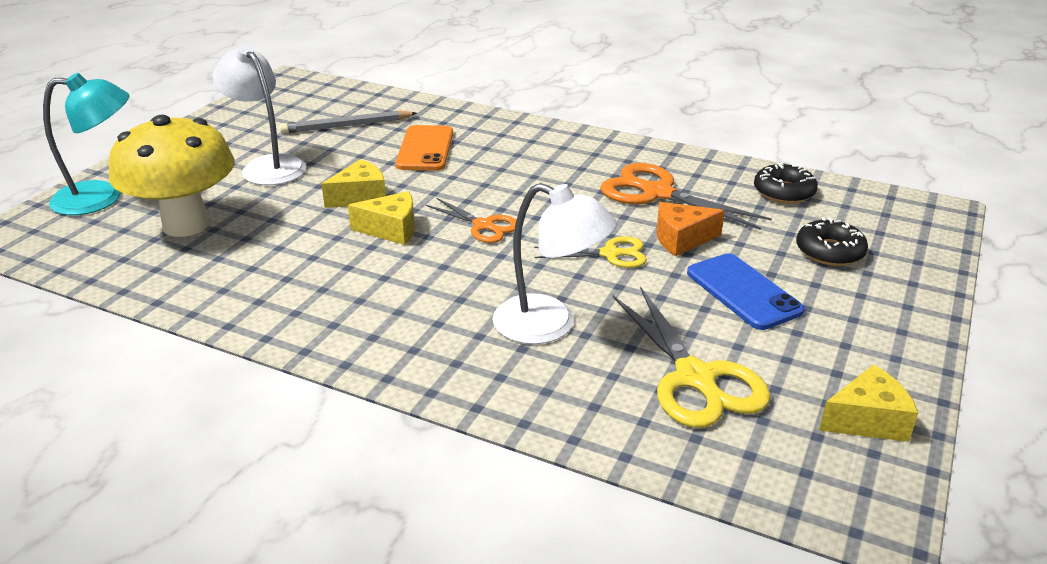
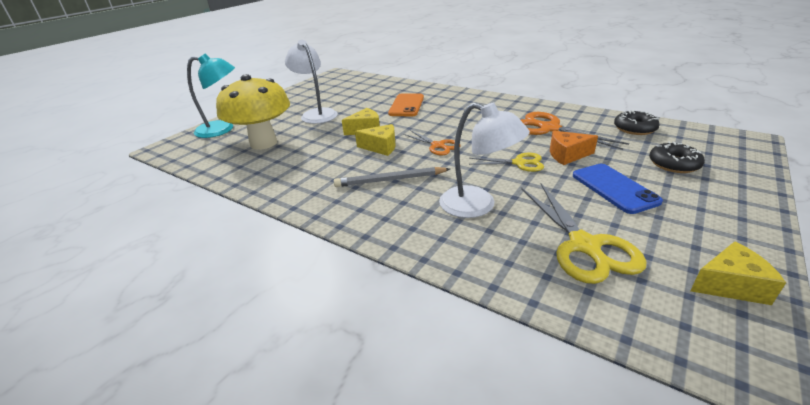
camera: 10 degrees right, 0 degrees up
(347, 126) = (364, 94): grey pencil -> grey pencil (390, 180)

